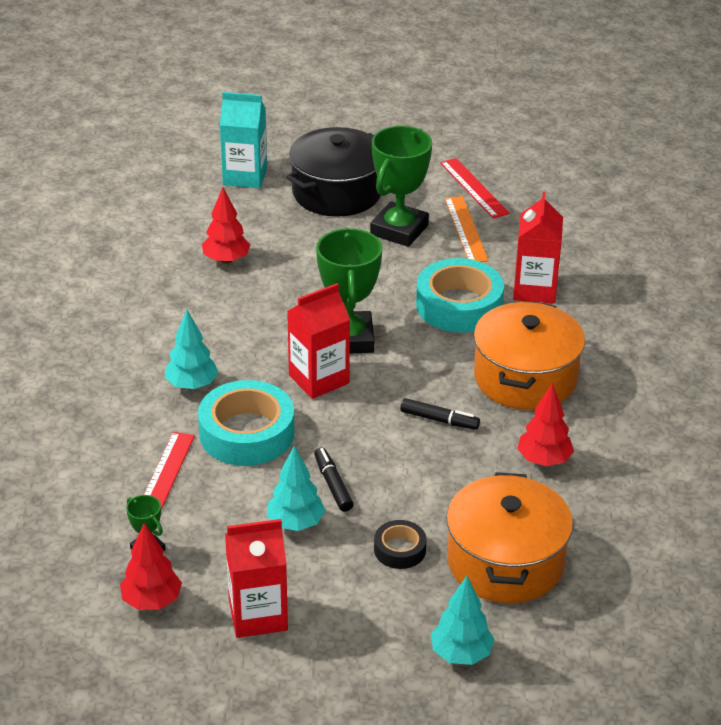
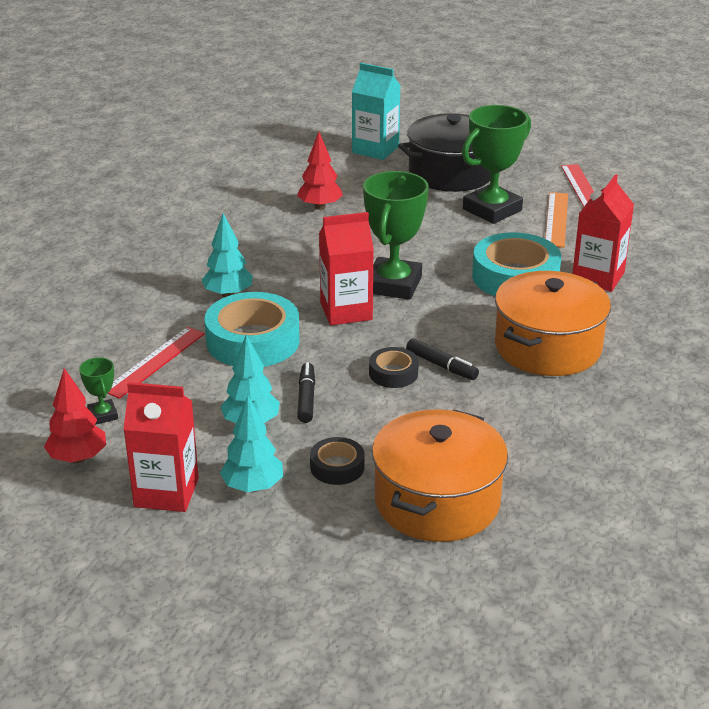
camera: 20 degrees right, 5 degrees down
(399, 438) = (393, 373): none -> black tape
(461, 654) = (342, 574): turquoise tree -> turquoise tree (253, 487)
(543, 460) = (527, 420): red tree -> none

